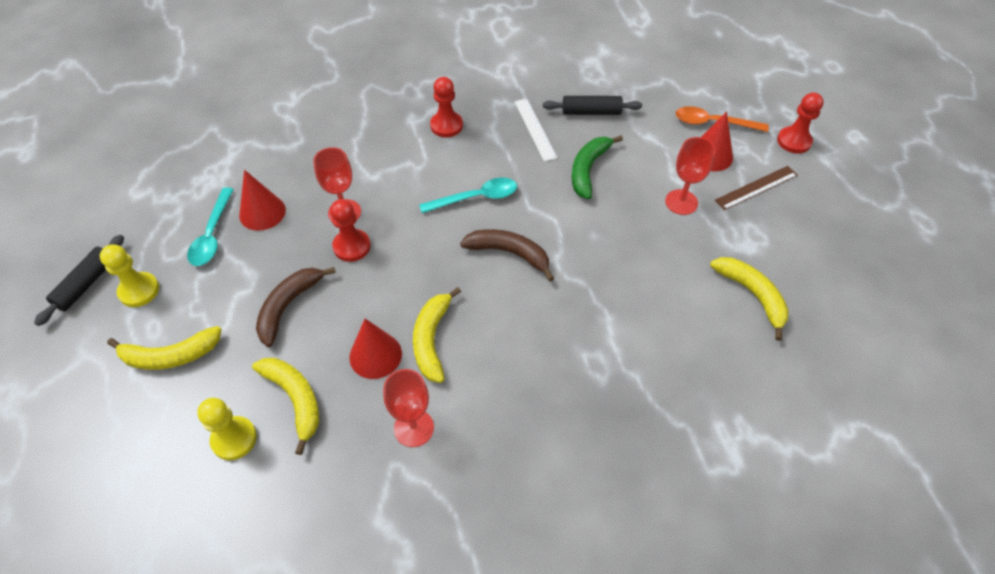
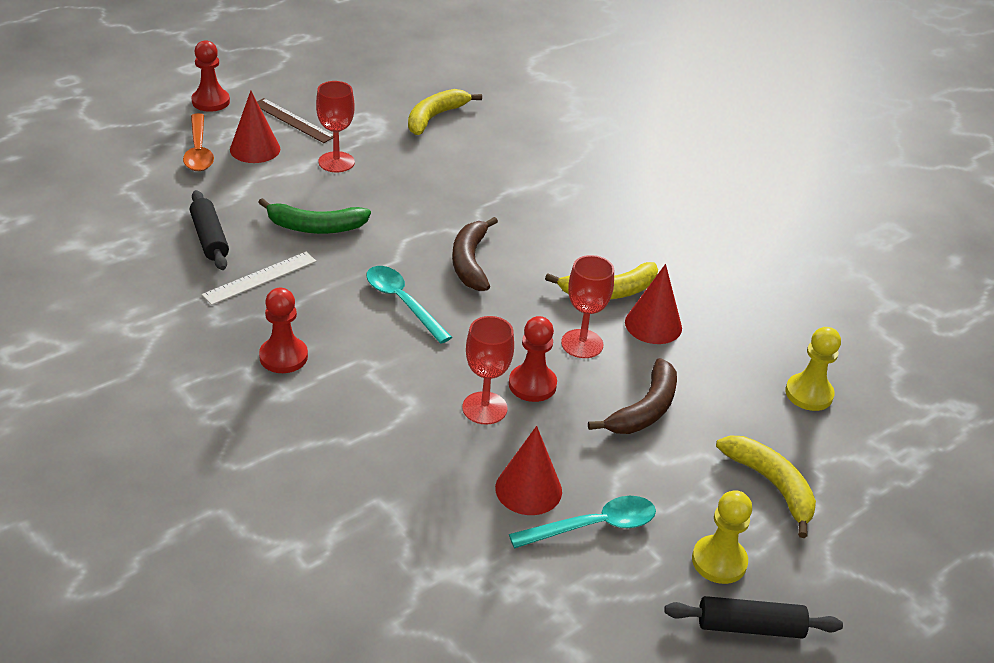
camera: 115 degrees left, 15 degrees down
(288, 306) = (644, 410): brown banana -> brown banana turned 60 degrees counterclockwise
(295, 399) = (739, 365): yellow banana -> none
(414, 428) = (704, 281): red goblet -> red goblet (582, 344)

